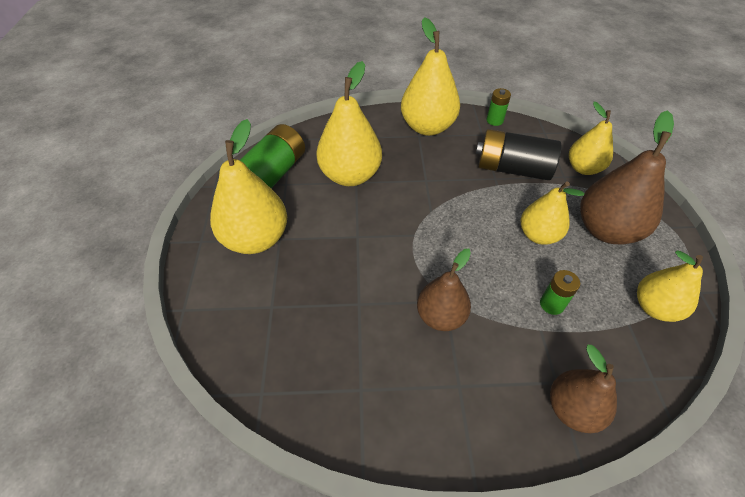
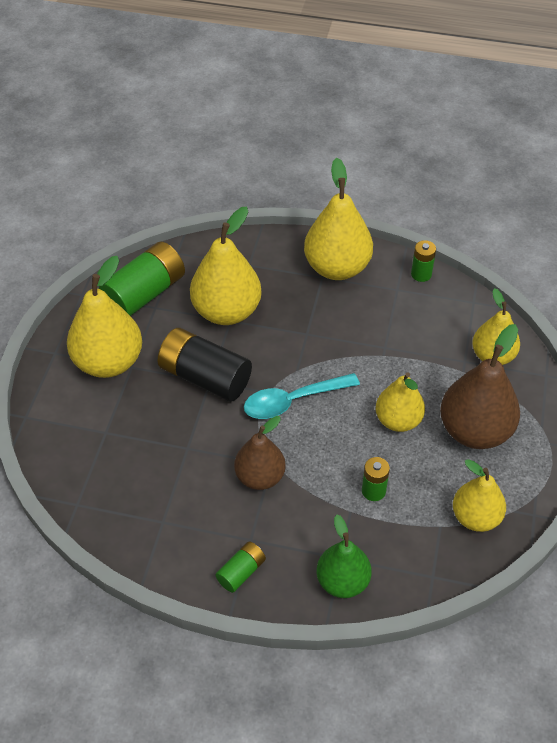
camera: 15 degrees right, 0 degrees up
(440, 238) = (293, 401): none -> turquoise spoon
(465, 427) = (241, 572): none -> green battery
(512, 169) = (409, 340): black battery -> black battery (205, 377)
(572, 409) = (342, 581): brown pear -> green pear

